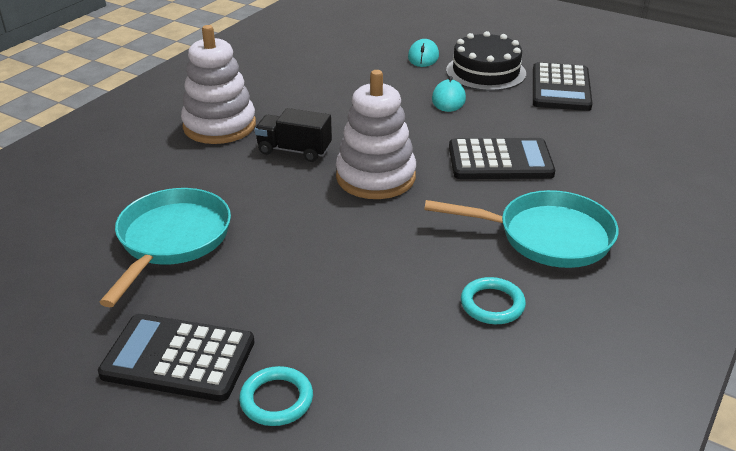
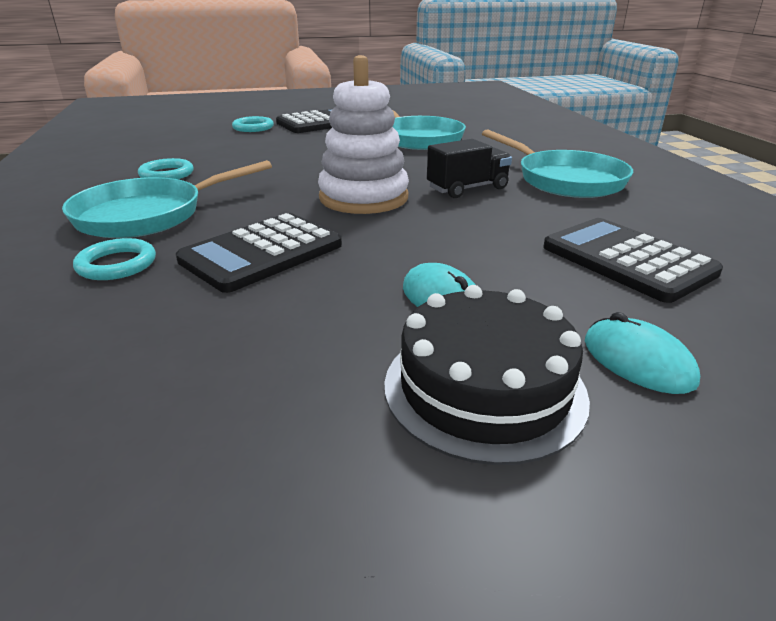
camera: 135 degrees right, 5 degrees down
(219, 126) = (565, 180): white stacking toy -> turquoise pan
(561, 88) = (291, 430): black calculator -> black calculator (627, 260)
(591, 191) = (117, 264): none -> turquoise ring

